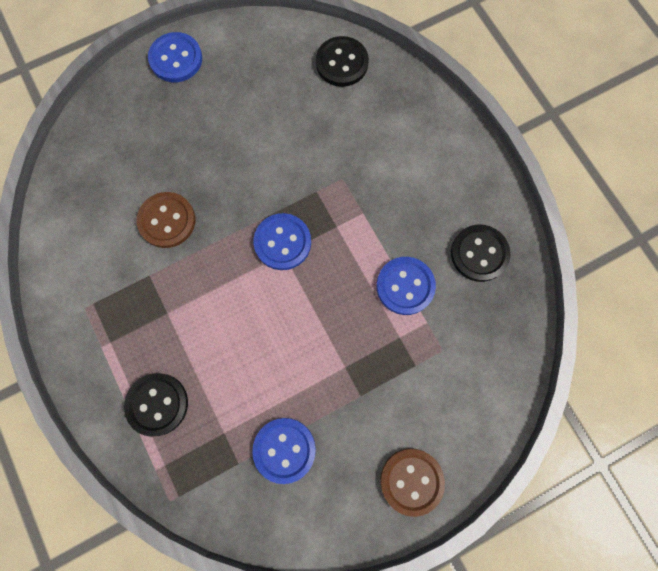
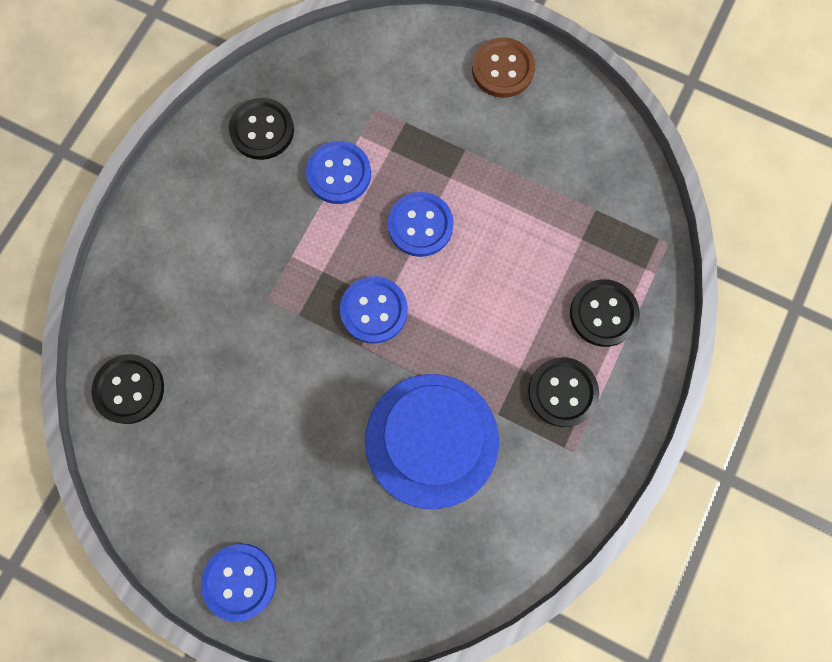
camera: 125 degrees left, 0 degrees up
(128, 330) = (562, 392): none -> black button
(167, 221) = (431, 440): brown button -> blue hat
(284, 450) = (556, 181): blue button -> blue button (420, 225)

